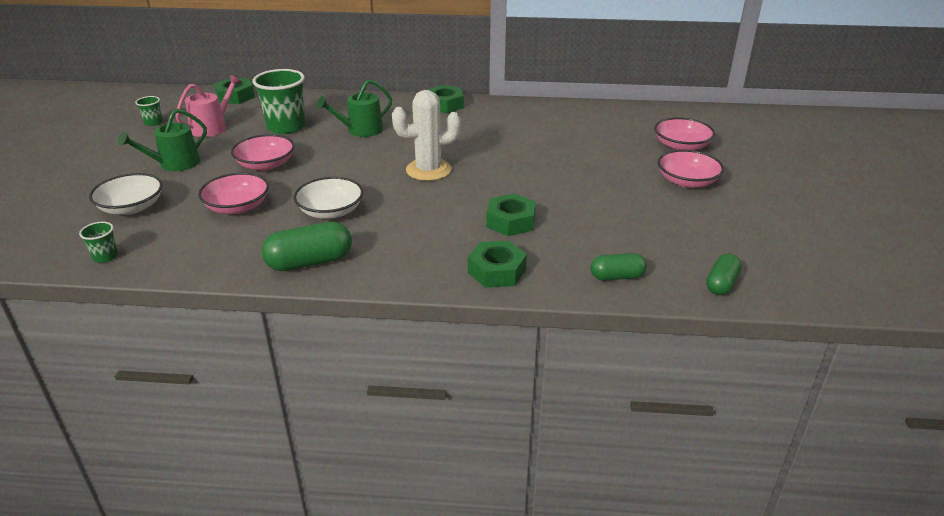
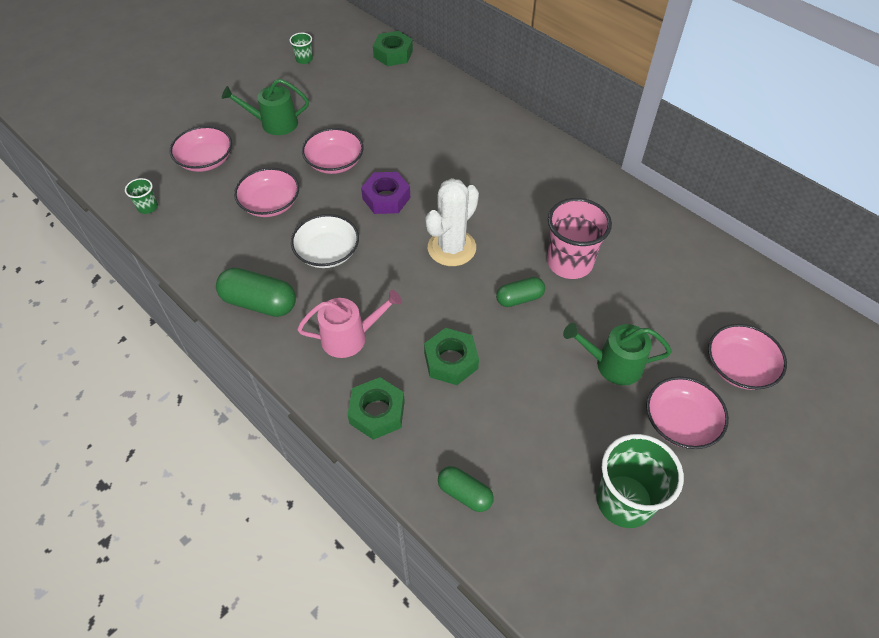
camera: 40 degrees right, 20 degrees up
(131, 207) = (205, 160): white bowl -> pink bowl
(212, 127) = (339, 89): pink watering can -> pink watering can (349, 337)
(286, 127) = (394, 119): green cup -> green cup (624, 501)
(339, 166) = (386, 198): none -> purple nut
(361, 130) = (449, 158): green watering can -> green watering can (613, 364)
(428, 170) = (451, 248): white cactus -> white cactus turned 75 degrees counterclockwise
(445, 105) = (560, 161): green nut -> none
(520, 145) = (569, 262): none -> pink cup
(721, 284) = (546, 575): green capsule -> green capsule (519, 298)

